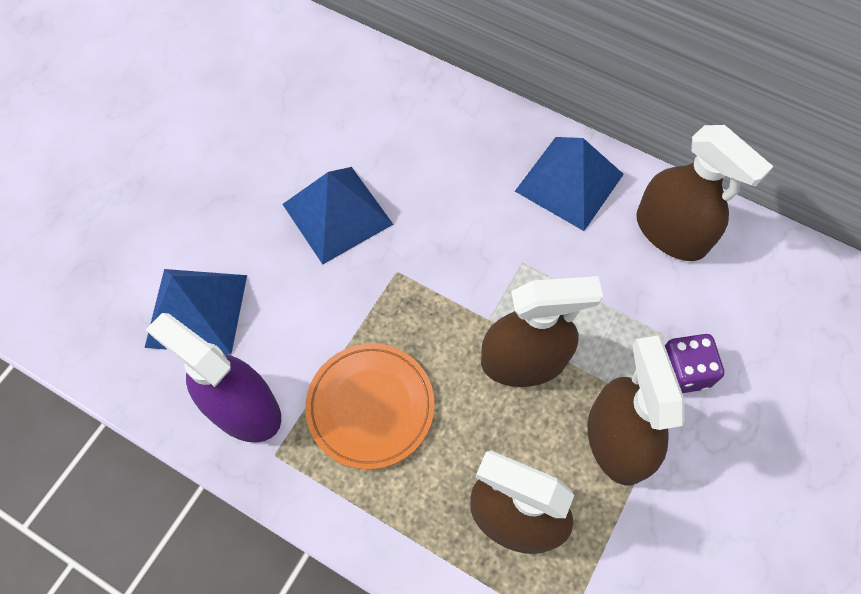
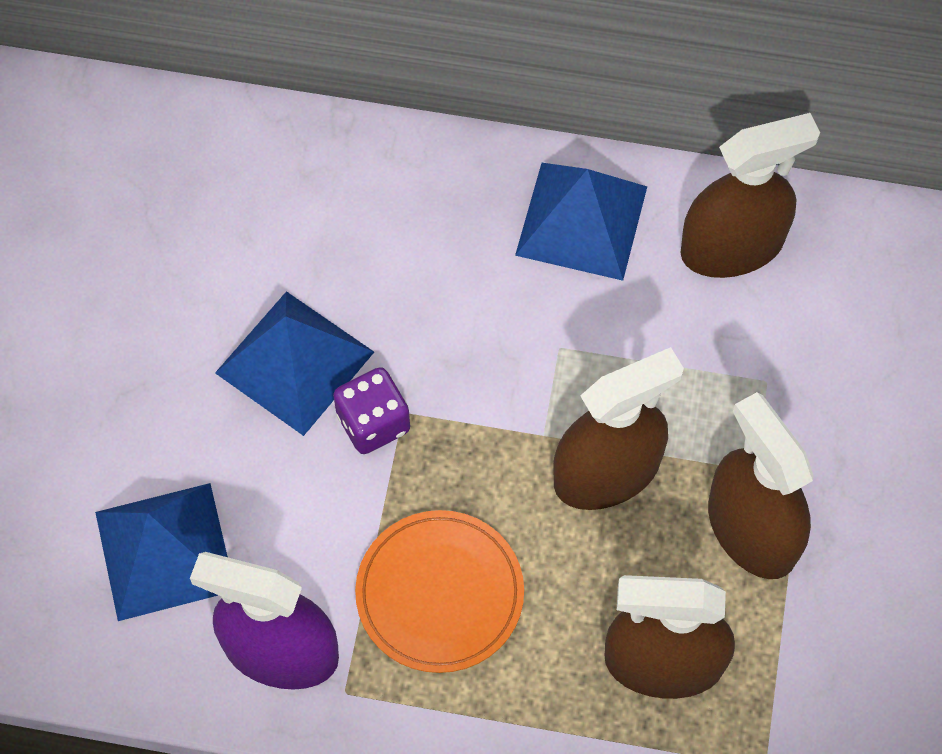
camera: 20 degrees left, 0 degrees up
(671, 232) = (732, 246): brown spray bottle -> brown spray bottle turned 45 degrees counterclockwise
(682, 372) = (801, 420): purple dice -> purple dice (373, 423)

